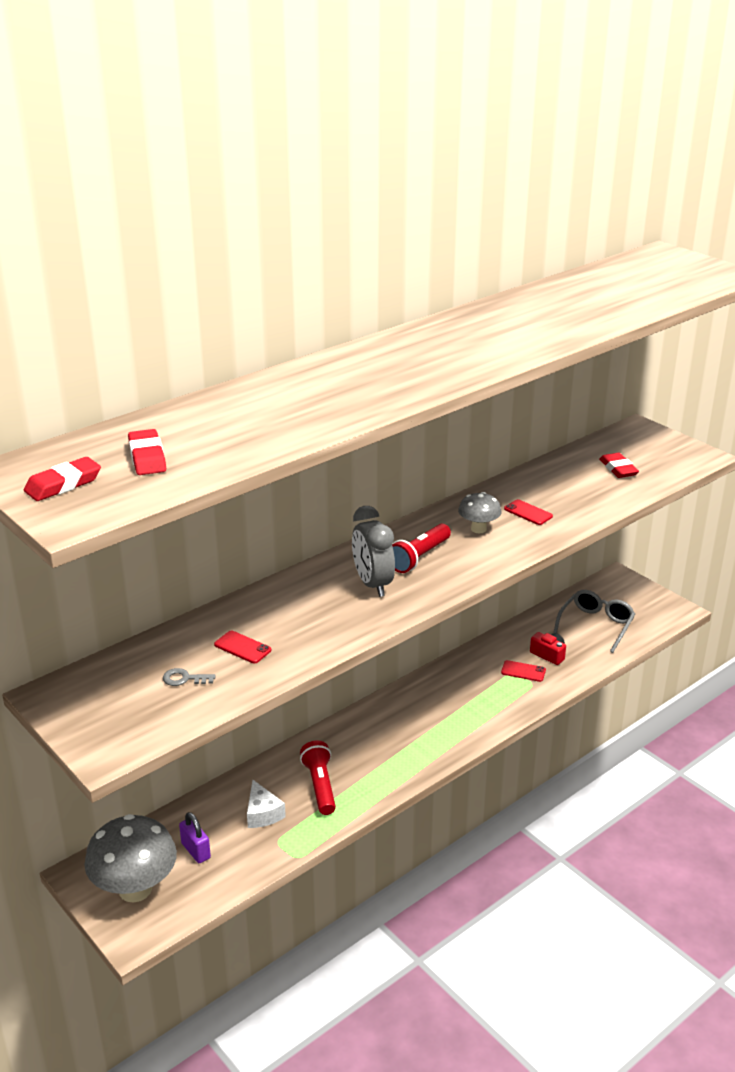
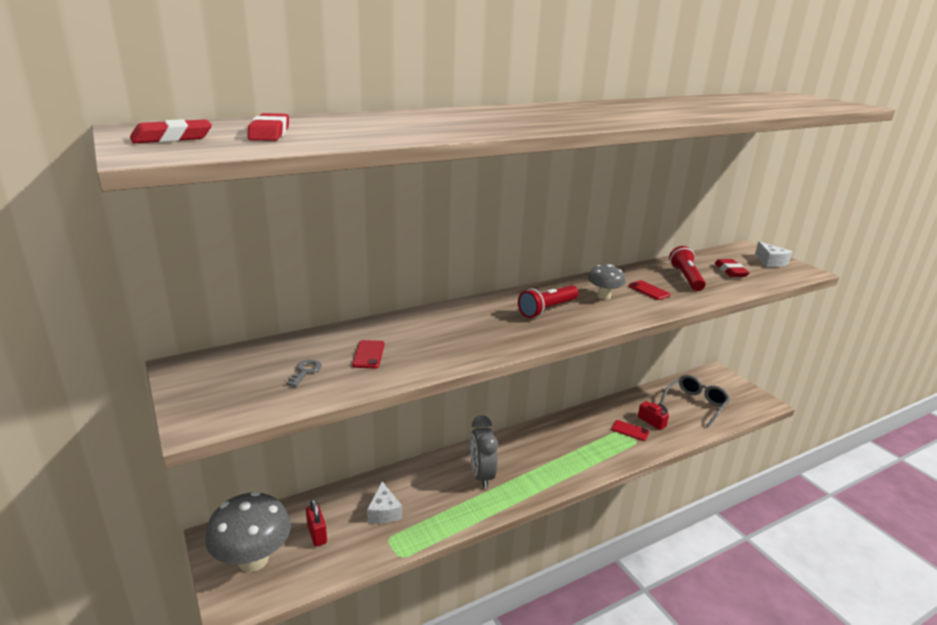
camera: 10 degrees right, 5 degrees down
(184, 679) = (305, 371): grey key -> grey key turned 90 degrees clockwise
(196, 851) = (317, 534): purple padlock -> red padlock
(242, 647) = (368, 354): red phone -> red phone turned 45 degrees clockwise
(320, 786) = (439, 496): red flashlight -> red flashlight (686, 278)
(372, 584) = (501, 323): grey clock -> grey clock (481, 476)
(663, 447) = (770, 262): none -> white cheese

